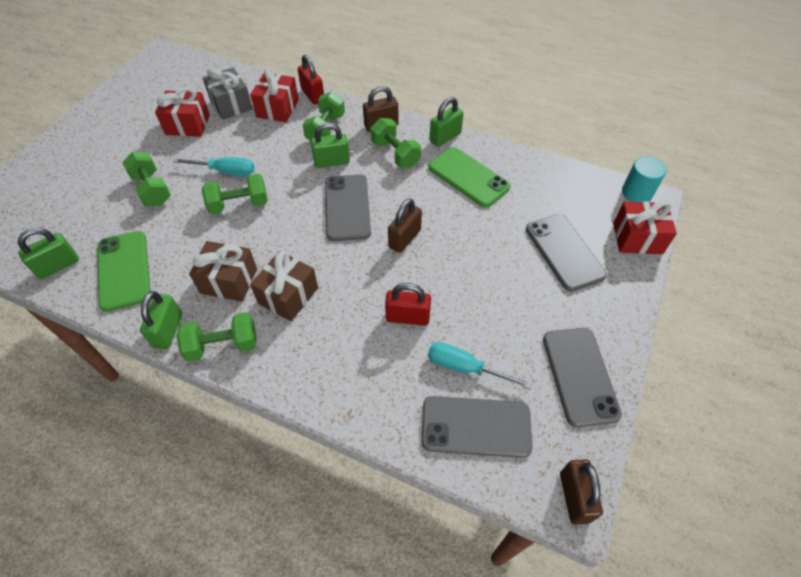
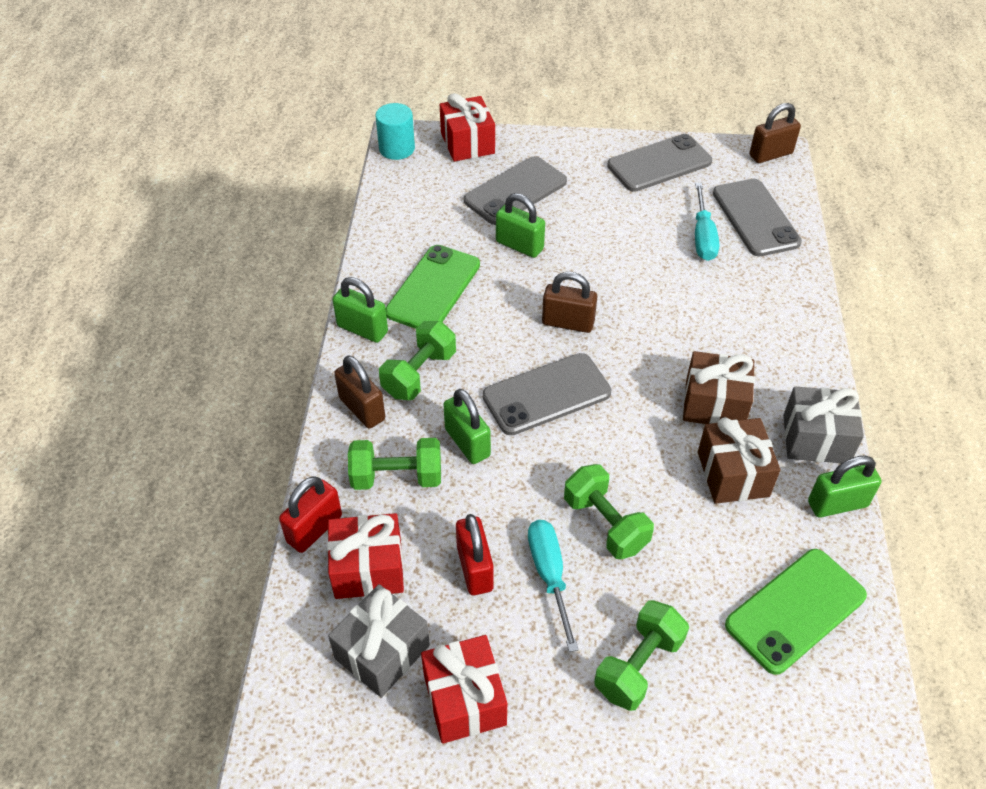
camera: 110 degrees left, 5 degrees down
(58, 266) = (845, 710): green padlock -> green padlock (519, 245)
(222, 345) = (816, 439): green dumbbell -> grey gift
(407, 317) = (674, 291): red padlock -> red padlock (474, 568)

